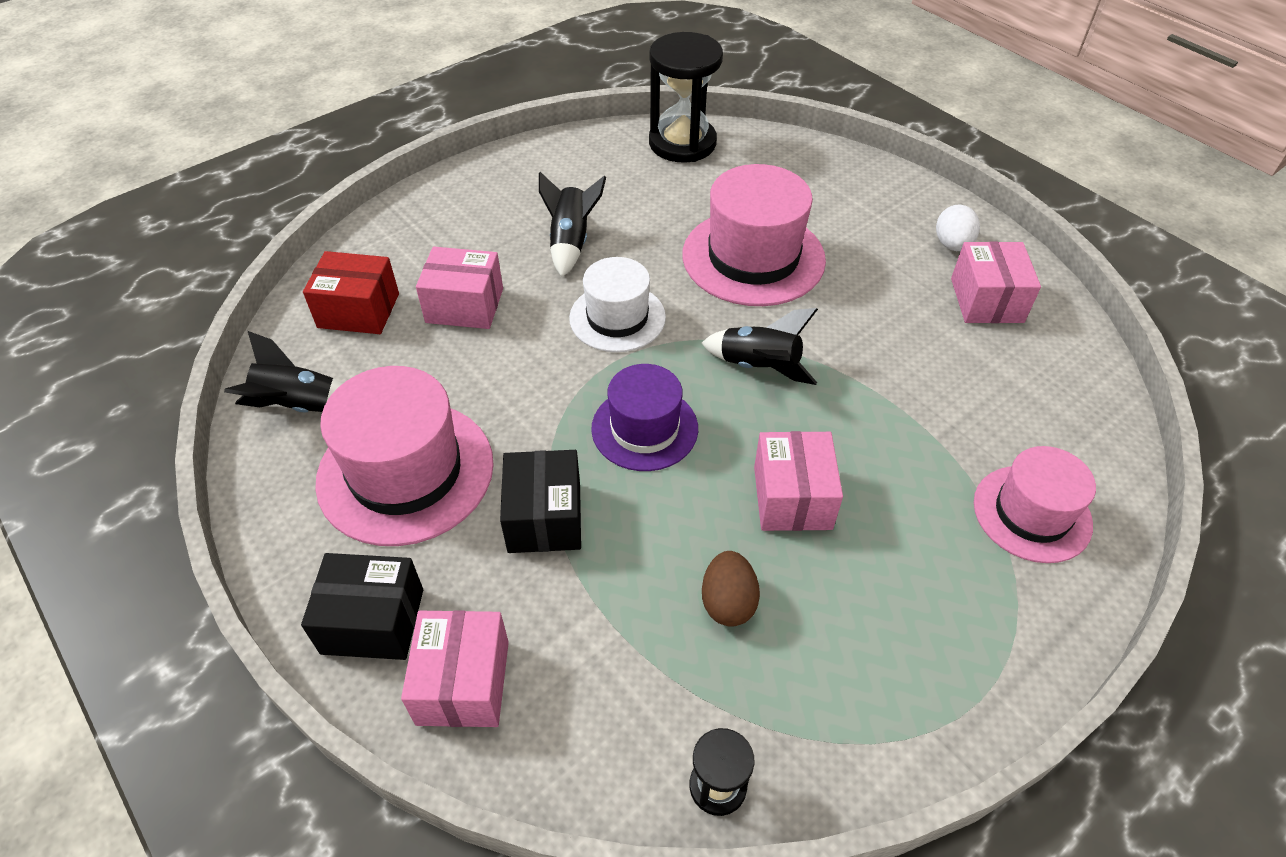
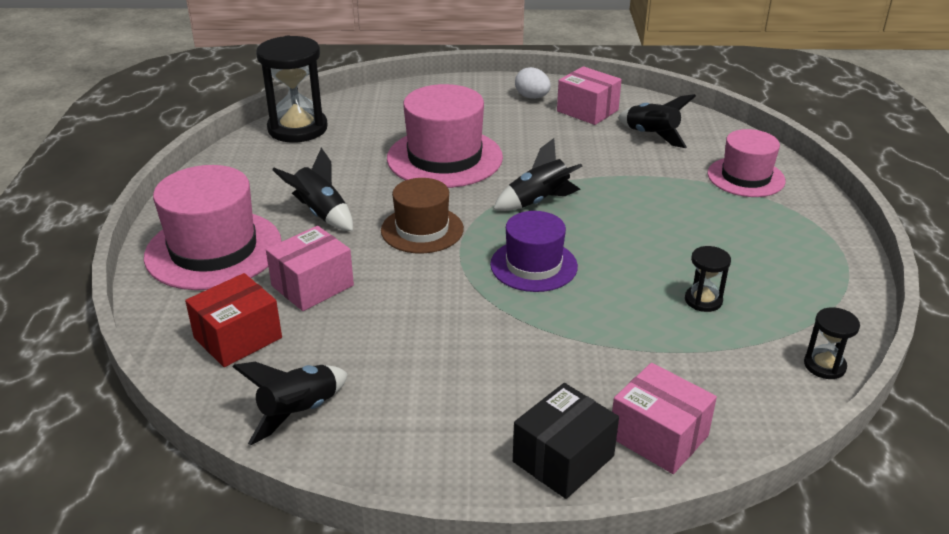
camera: 50 degrees left, 15 degrees down
(405, 472) = (441, 384): pink hat -> pink hat (213, 249)
(544, 517) = (559, 340): black box -> none
(617, 317) = (422, 230): white hat -> brown hat
(728, 602) = (703, 300): brown egg -> black hourglass
(792, 497) = (652, 241): pink box -> none
(1008, 380) = (651, 135): none -> black rocket

